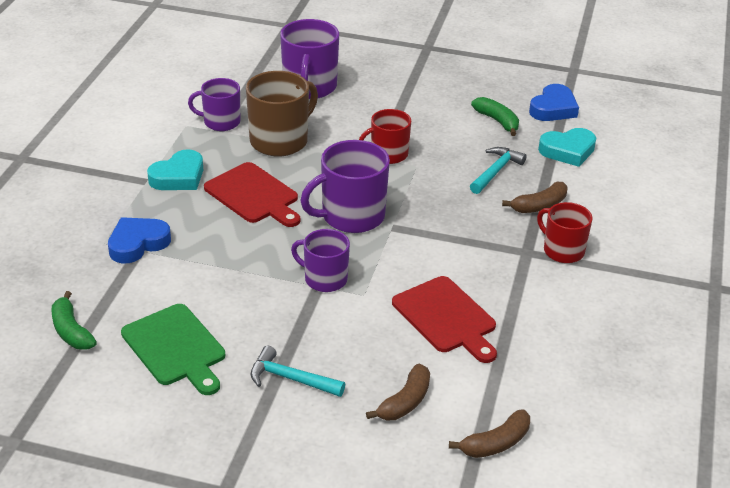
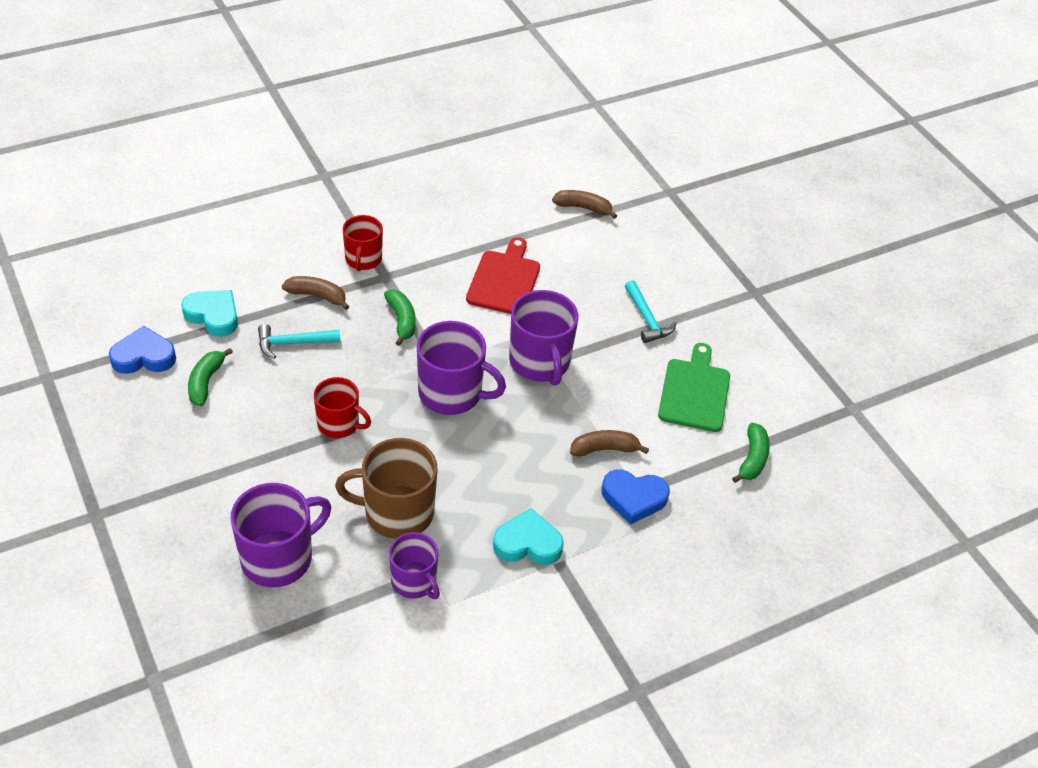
camera: 135 degrees left, 10 degrees up
(253, 195) = (494, 472): red cutting board -> none
(324, 279) = (540, 362): purple mug -> purple mug, size x1.57
(405, 402) = (600, 259): brown banana -> brown banana (605, 449)
(461, 233) = (401, 321): none -> green banana

